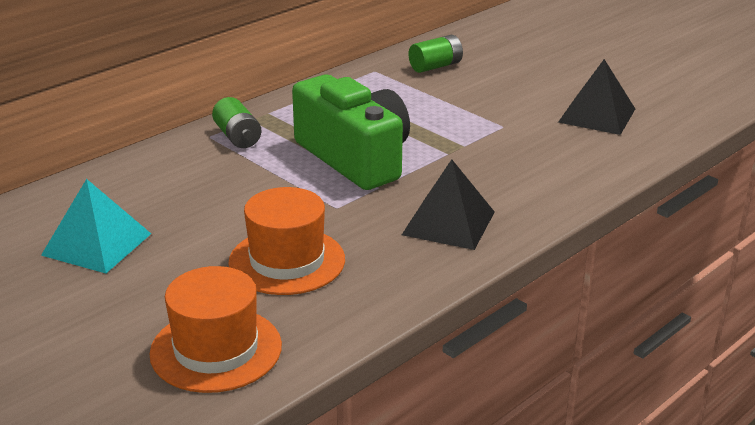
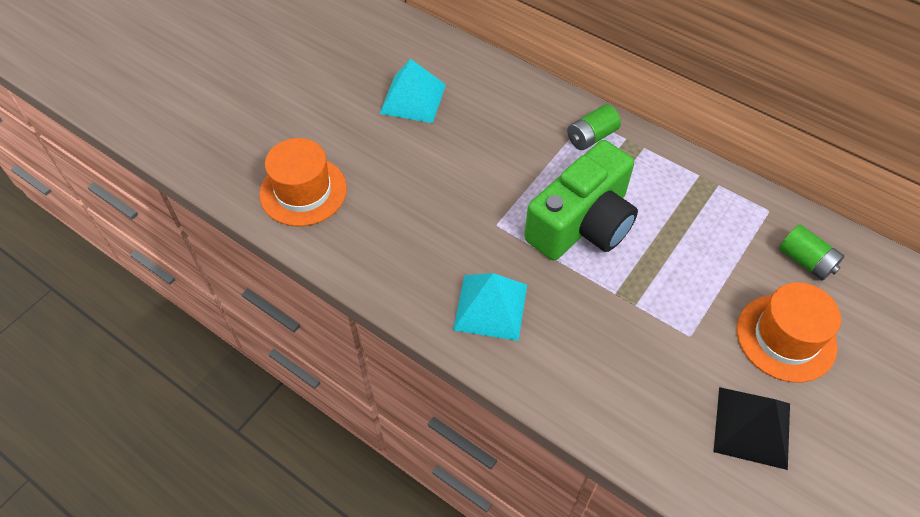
camera: 80 degrees right, 25 degrees up
(287, 261) = (412, 208): orange hat -> orange hat (786, 338)
(448, 223) = (490, 307): black pyramid -> turquoise pyramid

